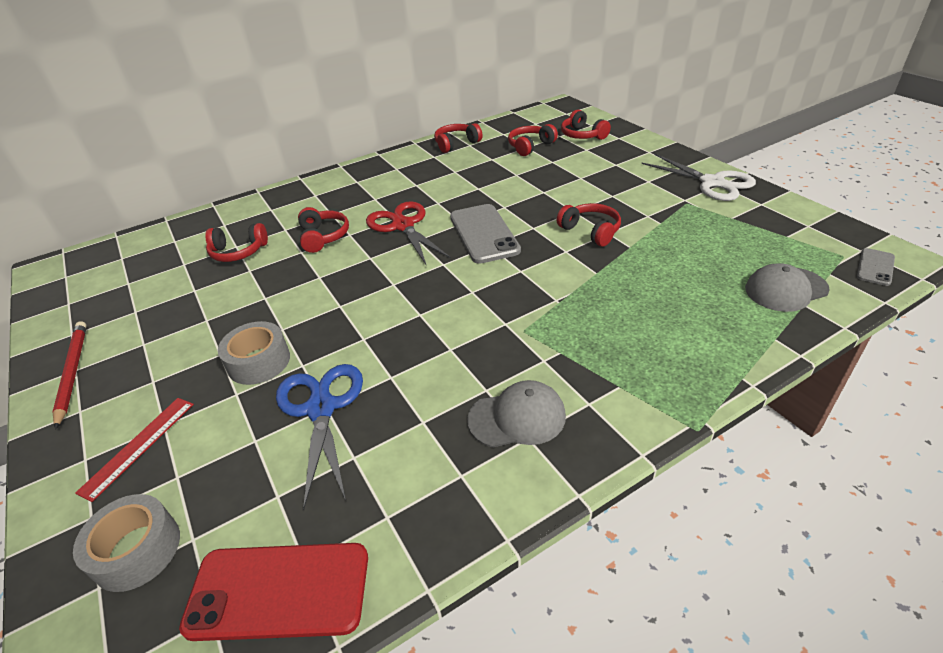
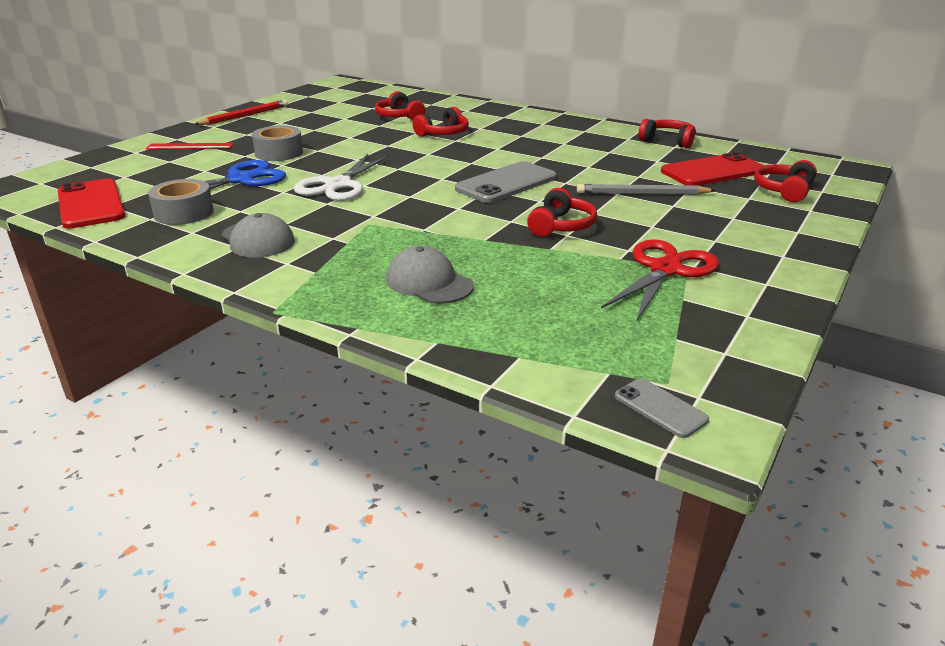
camera: 60 degrees right, 10 degrees down
(137, 550) = (115, 167): grey tape -> grey tape (184, 213)
(403, 226) = (487, 153): red scissors -> red scissors (665, 270)
(530, 146) = (712, 171): red headphones -> red phone
(551, 182) = (642, 194): none -> grey pencil
(712, 183) = (764, 278): white scissors -> white scissors (338, 185)
(785, 289) = (543, 343): grey cap -> grey cap (429, 283)
(875, 267) = (660, 408): grey phone -> grey phone turned 45 degrees clockwise

